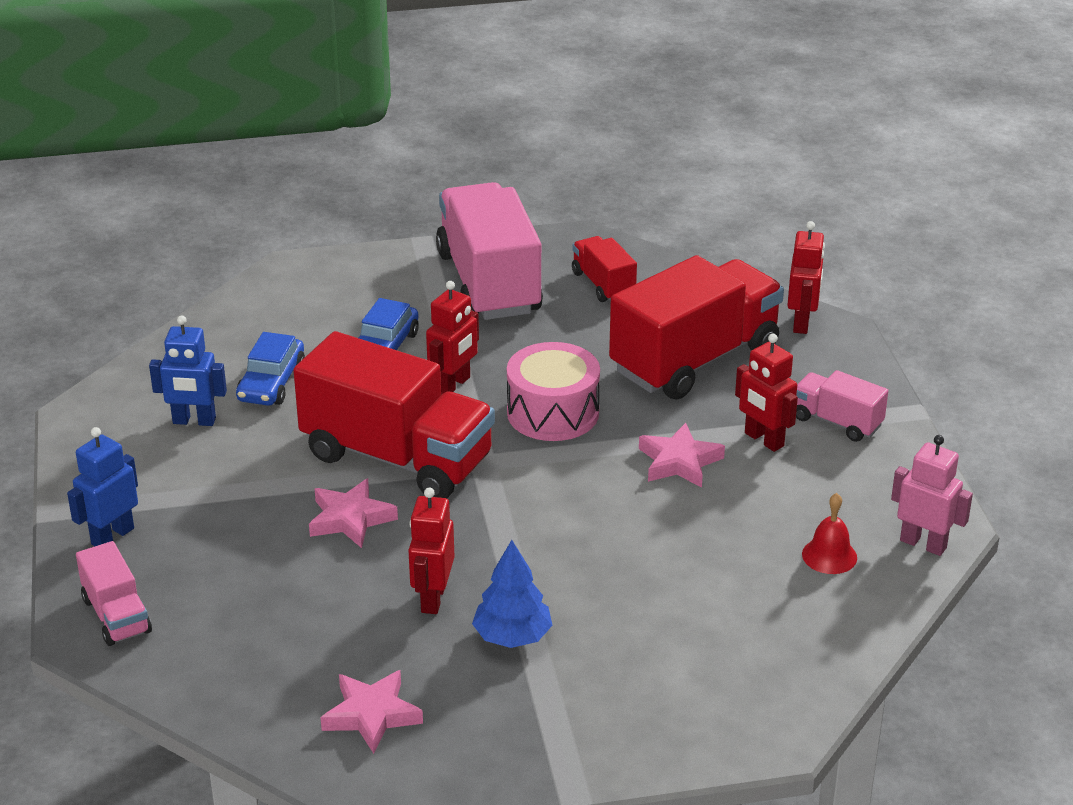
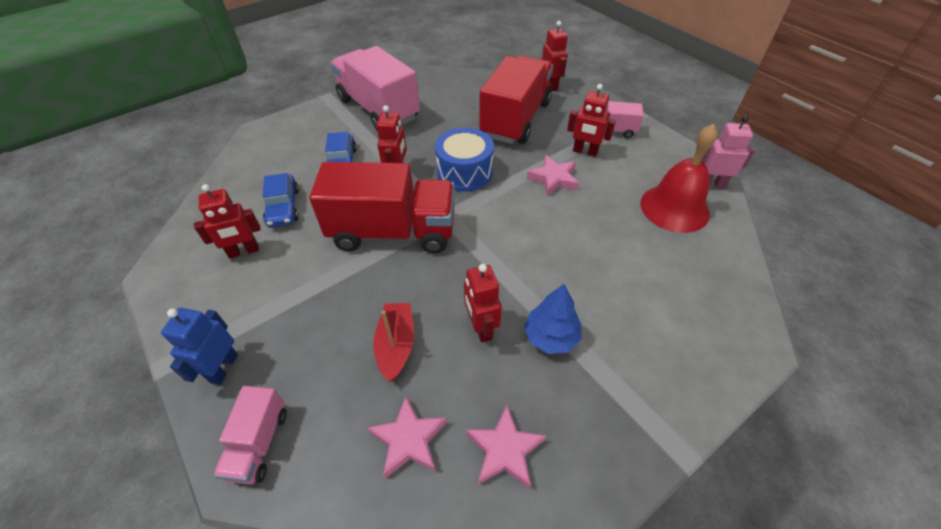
camera: 25 degrees left, 15 degrees up
(116, 615) = (259, 443): pink truck -> pink truck turned 60 degrees clockwise
(194, 421) = (244, 251): blue robot -> red robot
(318, 581) = (396, 345): none -> red boat
(351, 519) = (390, 286): pink star -> pink star (409, 440)
(553, 413) = (465, 172): pink drum -> blue drum
(603, 284) = (439, 93): red truck -> none
(829, 556) = (674, 208): red bell -> red bell, size x2.03

